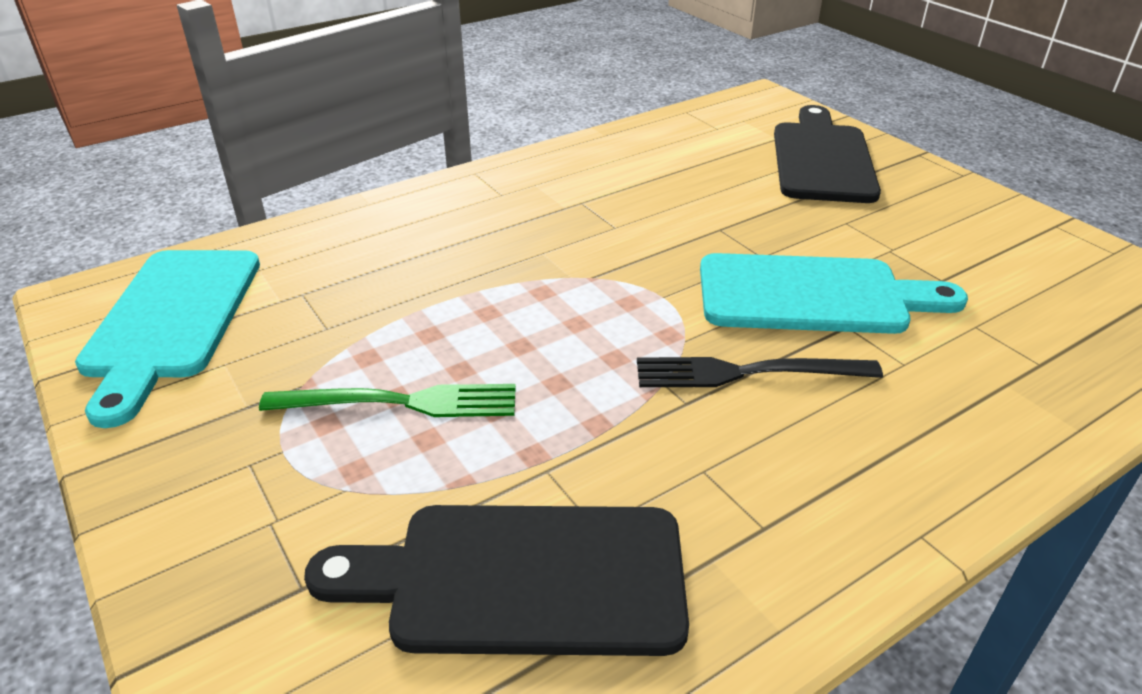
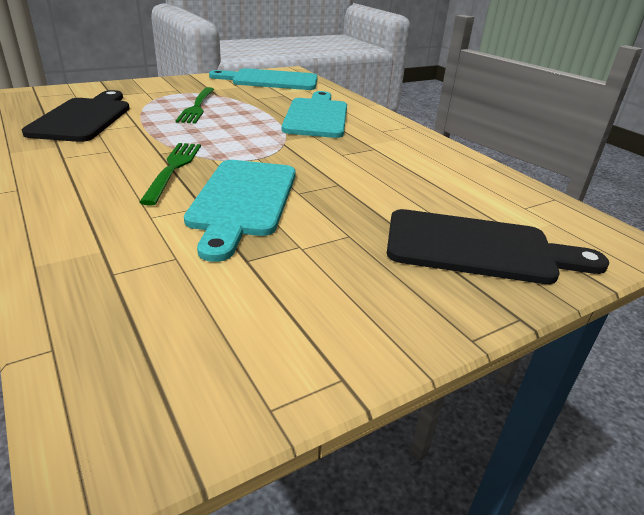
camera: 90 degrees right, 5 degrees down
(442, 251) = (317, 116): none -> turquoise cutting board
(746, 373) = (173, 169): black fork -> green fork

